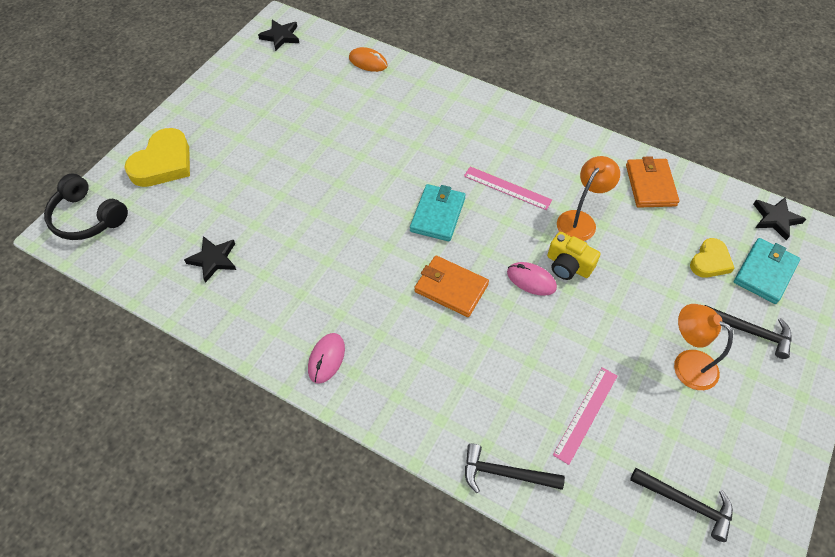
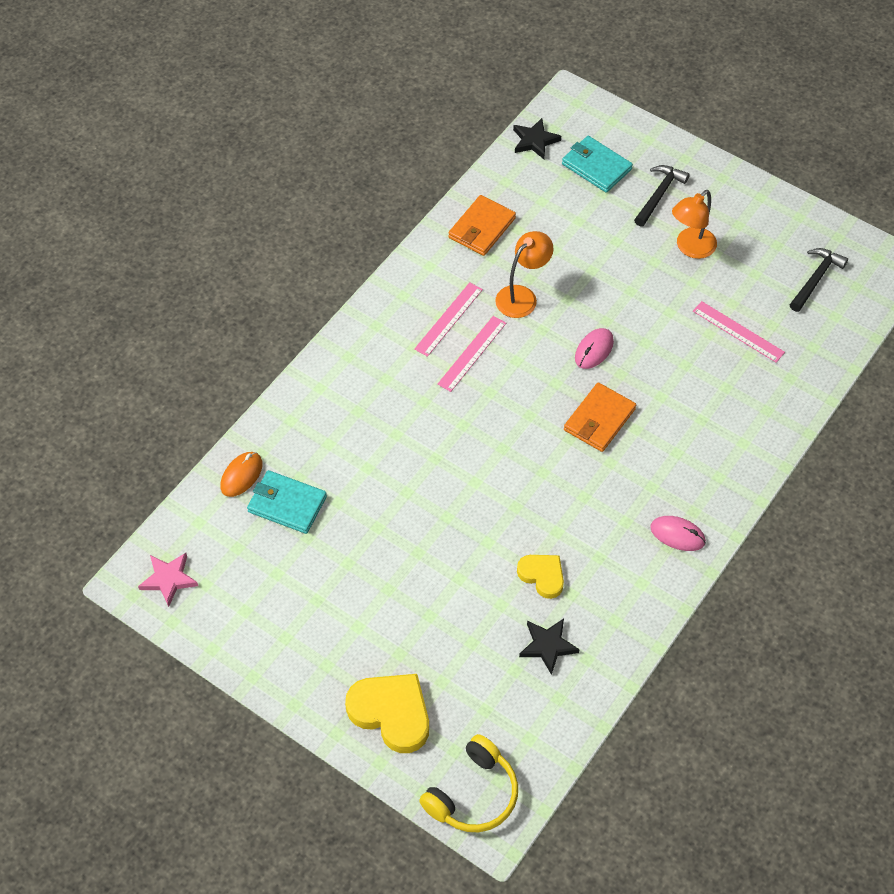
camera: 85 degrees left, 0 degrees up
(87, 217) = (473, 794): black headphones -> yellow headphones
(281, 37) = (169, 579): black star -> pink star
(438, 214) = (503, 422): turquoise wallet -> turquoise wallet (287, 504)
(505, 473) = (793, 399): black hammer -> none
(540, 169) = (448, 319): none -> pink ruler
(568, 265) = (578, 316): yellow camera -> none
(580, 220) = (522, 296): orange lamp -> orange lamp turned 90 degrees clockwise
(650, 185) = (481, 228): orange wallet -> orange wallet turned 60 degrees counterclockwise
(710, 261) = (581, 204): yellow heart -> yellow heart (542, 576)

